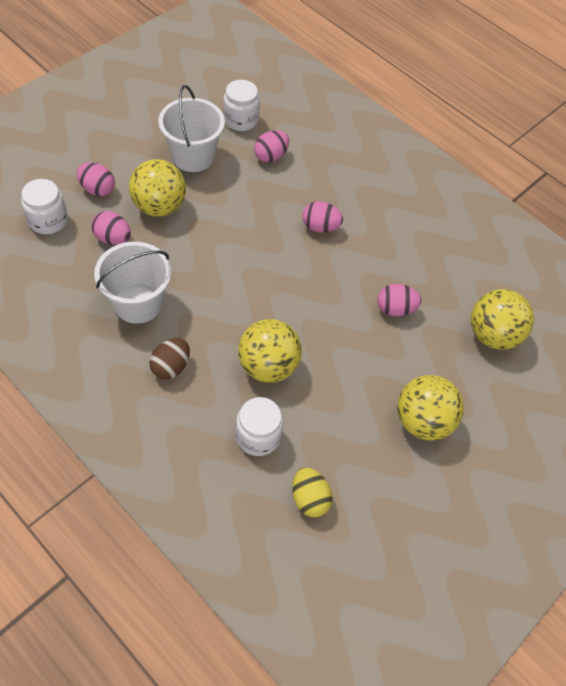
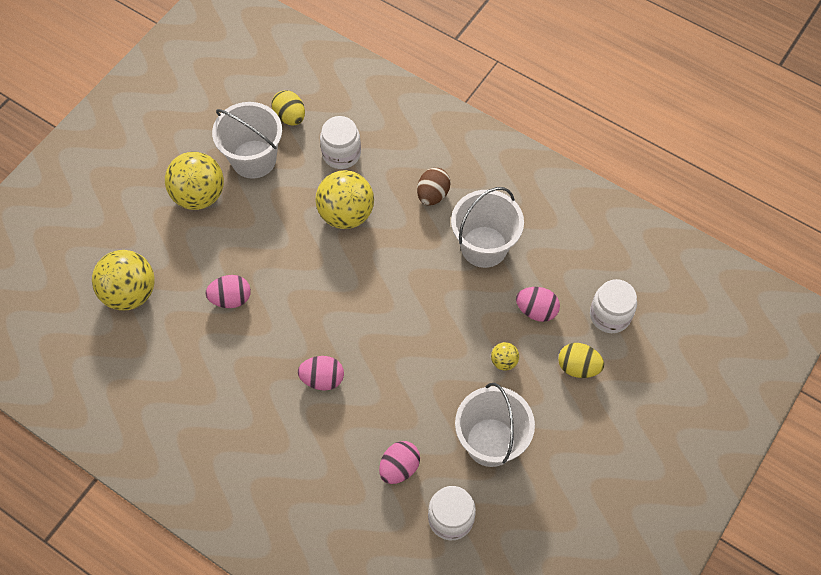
camera: 175 degrees right, 5 degrees up
(97, 189) = (578, 367): pink egg -> yellow egg
(159, 206) = (504, 361): yellow ball -> yellow ball, size x0.46
(359, 452) = (254, 159): none -> white bucket

